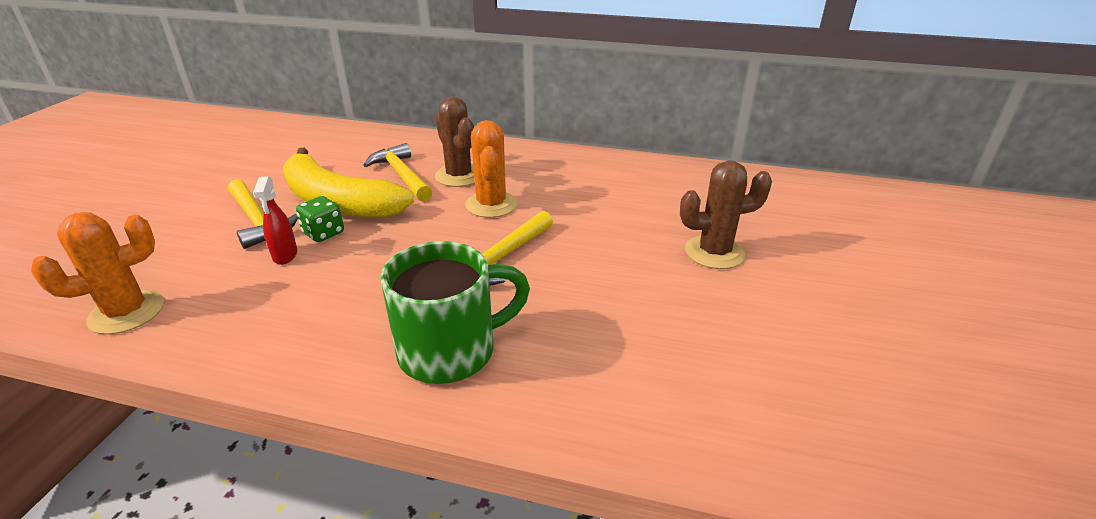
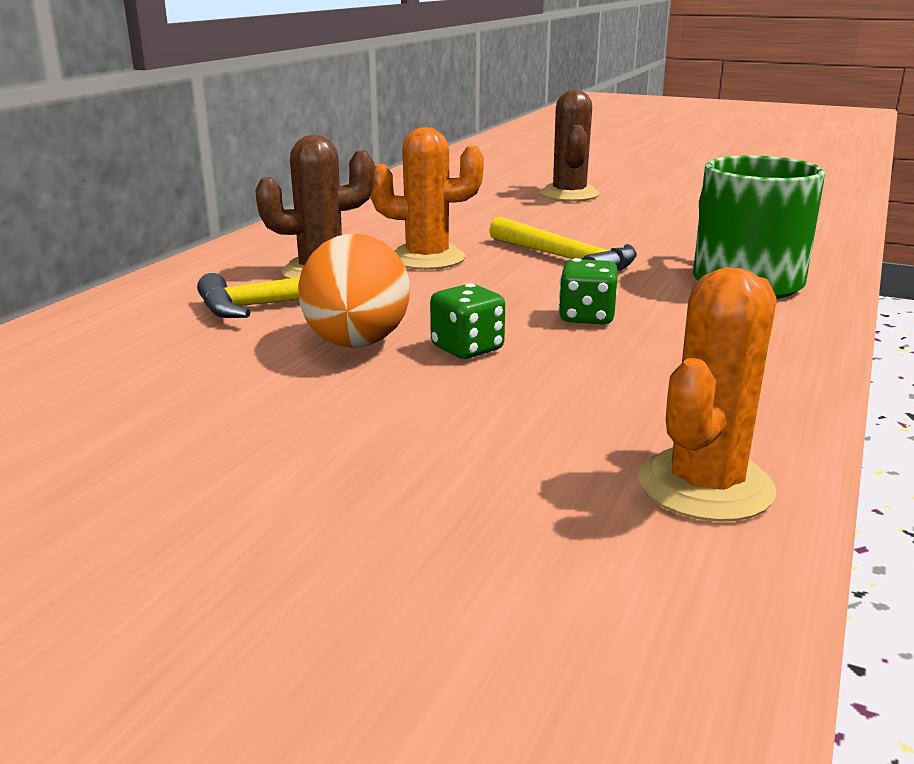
camera: 80 degrees left, 10 degrees down
(127, 312) = (705, 486): orange cactus -> orange cactus turned 60 degrees clockwise
(257, 220) = (393, 404): yellow hammer -> none
(285, 255) = (531, 372): red spray bottle -> none
(338, 202) = (356, 344): yellow banana -> orange egg
(369, 271) = (586, 317): none -> green dice

